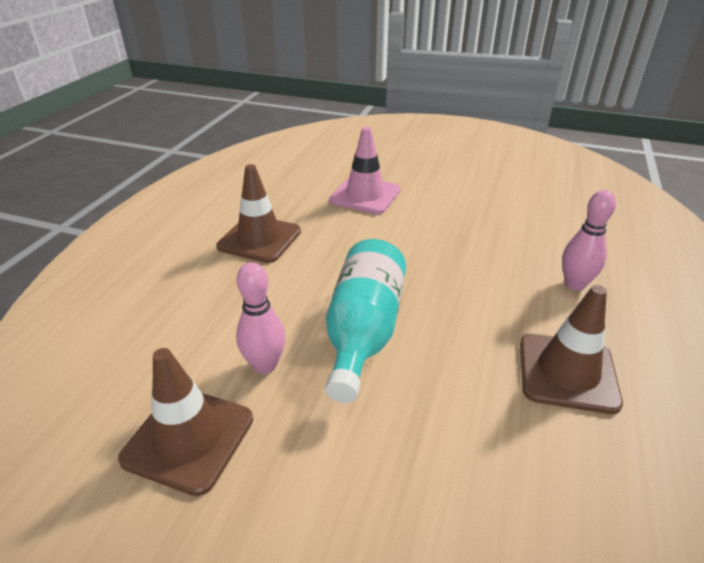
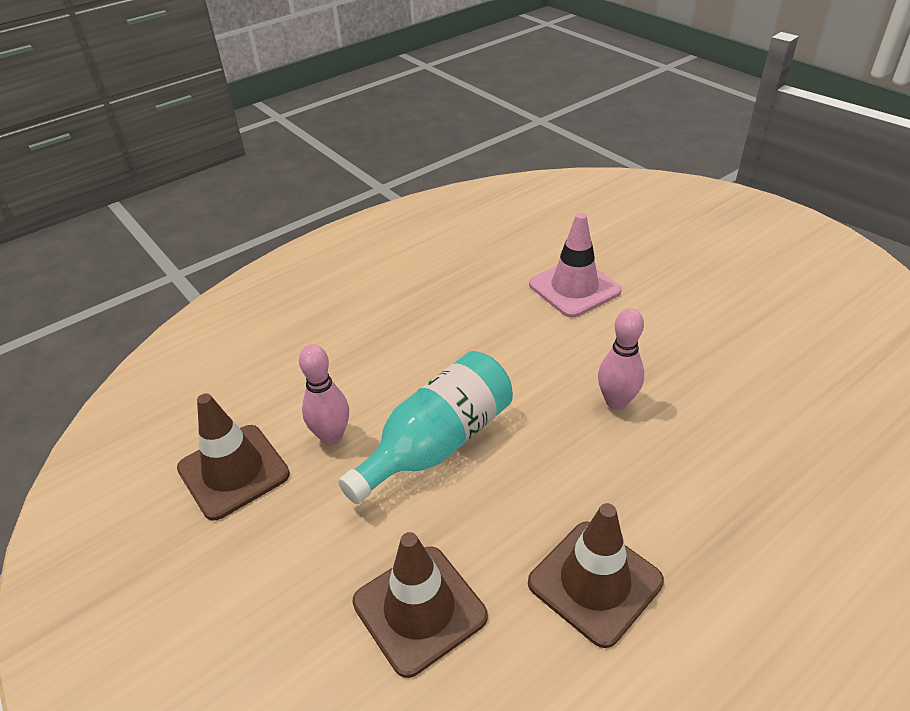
camera: 35 degrees right, 5 degrees up
(259, 239) = (426, 304): brown traffic cone -> brown traffic cone (419, 609)
(574, 284) = (711, 493): pink bowling pin -> pink bowling pin (616, 402)

